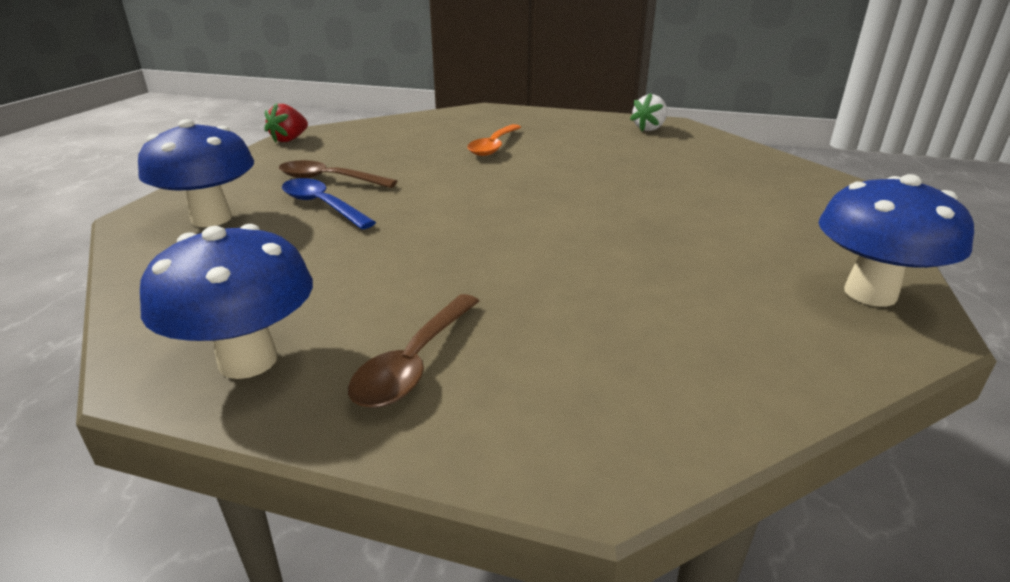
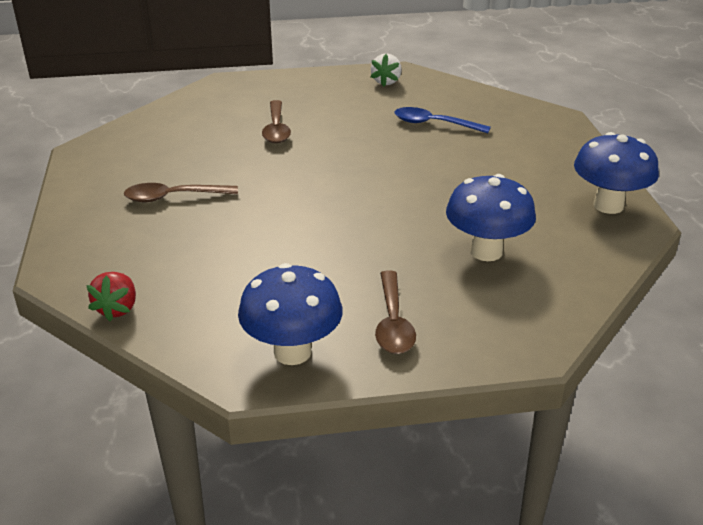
camera: 25 degrees left, 5 degrees up
(211, 219) = (122, 259): blue mushroom -> blue mushroom (486, 251)
(289, 139) = (79, 160): red strawberry -> red strawberry (117, 309)
(322, 205) = (199, 224): blue spoon -> blue spoon (434, 124)
(494, 146) = (276, 129): orange spoon -> brown spoon

